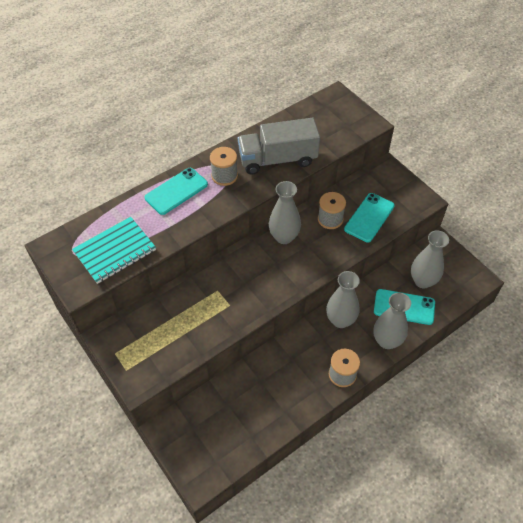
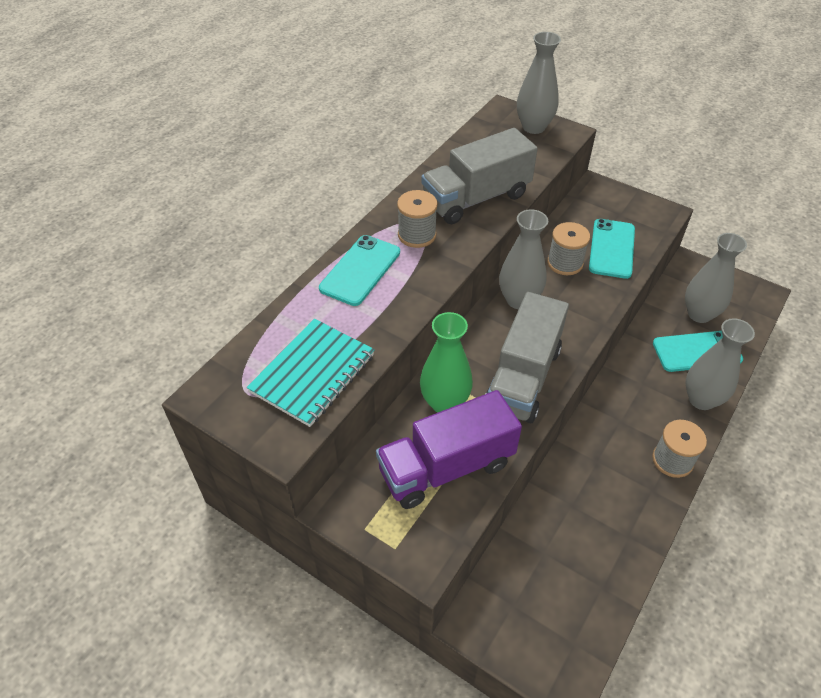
camera: 20 degrees left, 5 degrees down
(179, 332) = (446, 467): none -> purple truck
(200, 292) = (444, 402): none -> green vase
(257, 290) = (523, 377): none -> grey truck
(340, 320) = (629, 391): grey vase -> grey vase (533, 127)

